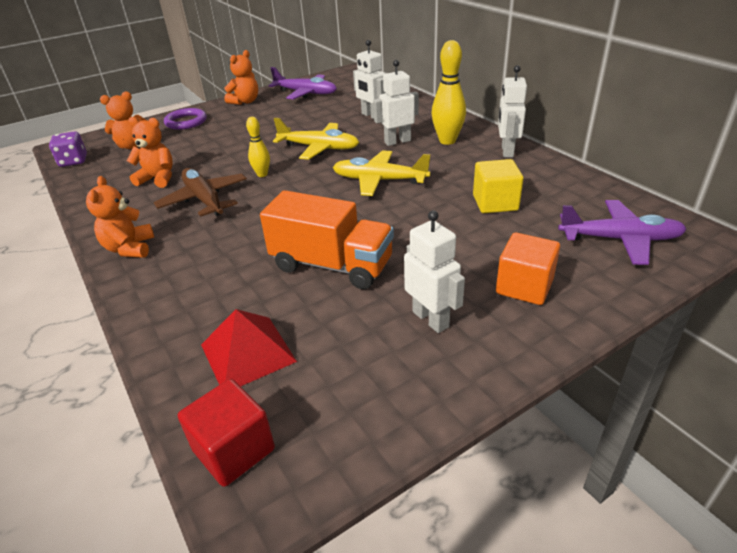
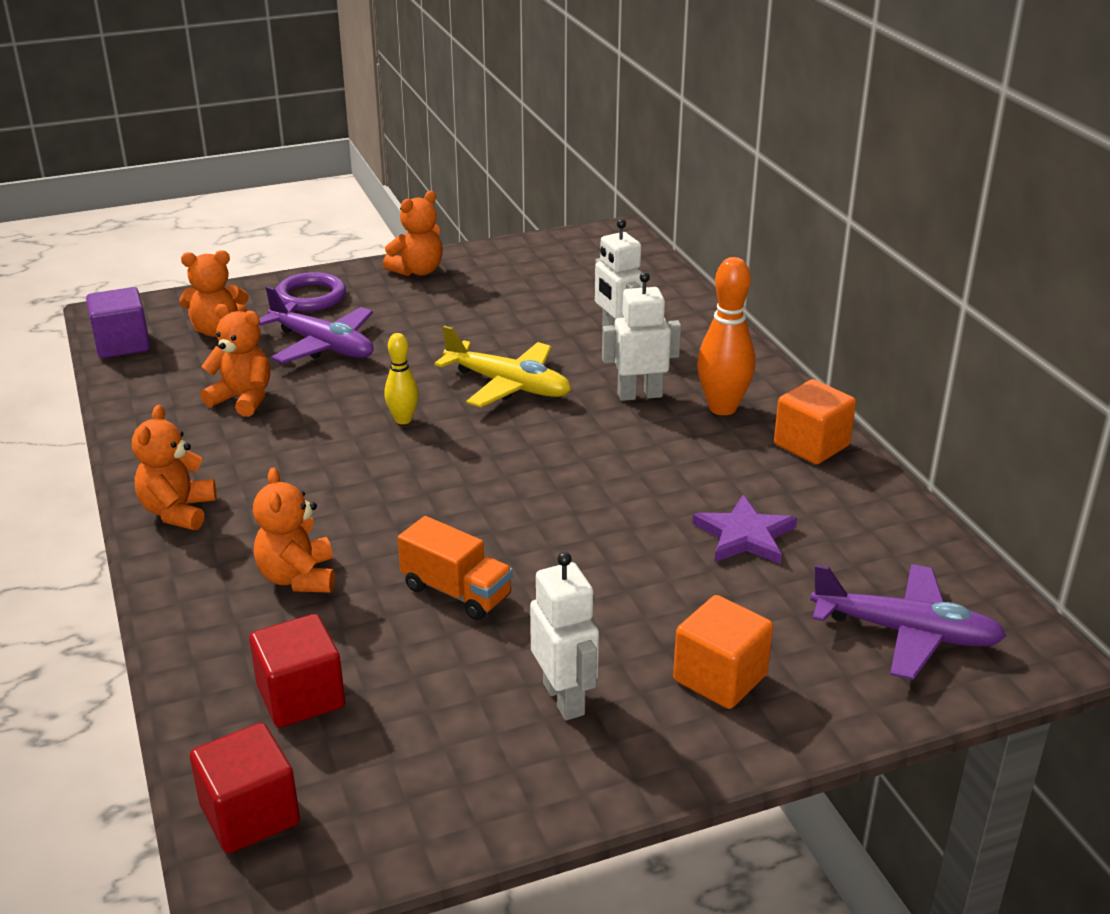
camera: 10 degrees right, 5 degrees down
(73, 161) = (122, 344): purple dice -> purple cube
(204, 199) = (303, 449): brown plane -> none
(222, 275) = (298, 577): none -> orange teddy bear
(247, 353) = (301, 697): red pyramid -> red cube
(306, 93) = (524, 270): purple plane -> purple plane (323, 345)
(332, 265) = (456, 592): orange truck -> orange truck, size x0.63
(379, 180) = (581, 463): yellow plane -> none
(447, 141) = (722, 408): yellow bowling pin -> orange bowling pin
(495, 203) = (745, 535): yellow cube -> purple star
(507, 151) = (811, 445): white robot -> orange cube

